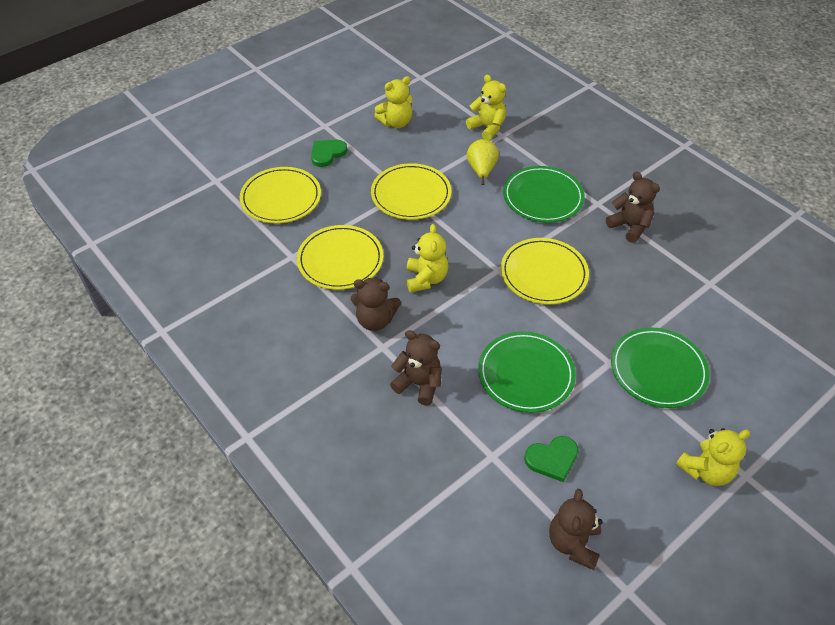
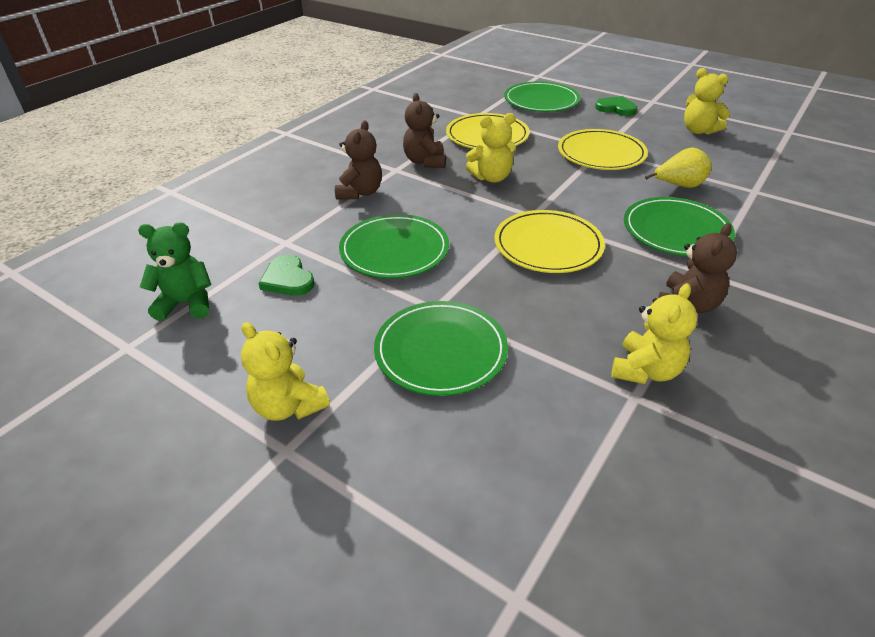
camera: 75 degrees right, 10 degrees down
(281, 198) = (541, 100): yellow plate -> green plate
(487, 128) = (756, 180): yellow teddy bear -> yellow teddy bear (646, 370)
(573, 543) = (186, 303): brown teddy bear -> green teddy bear

